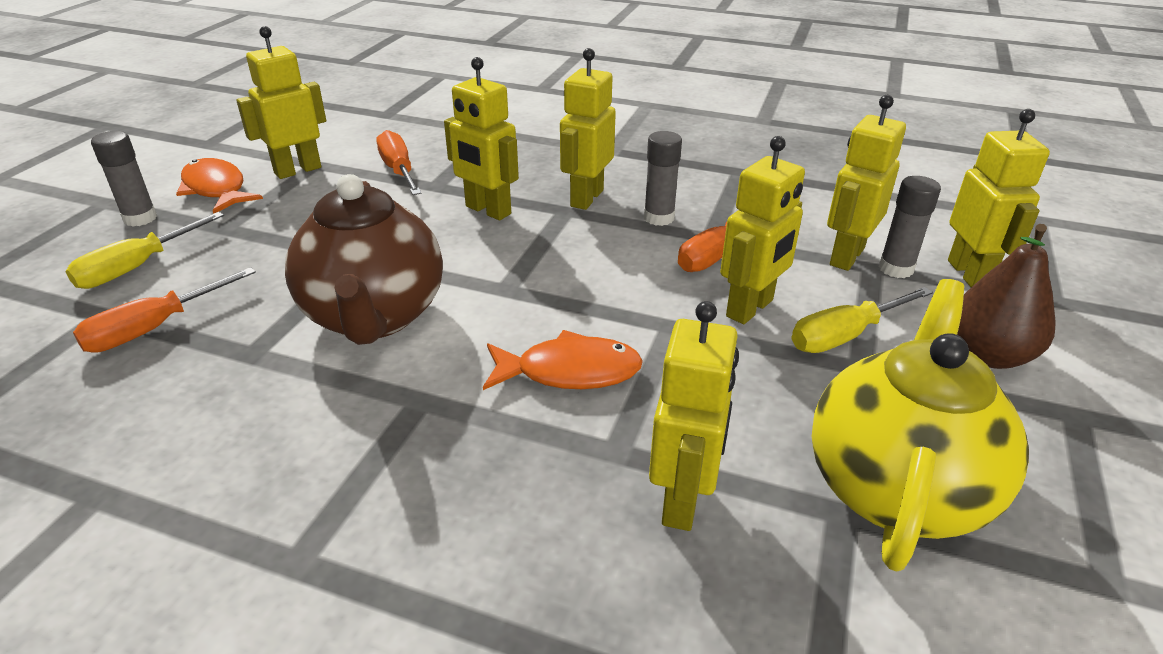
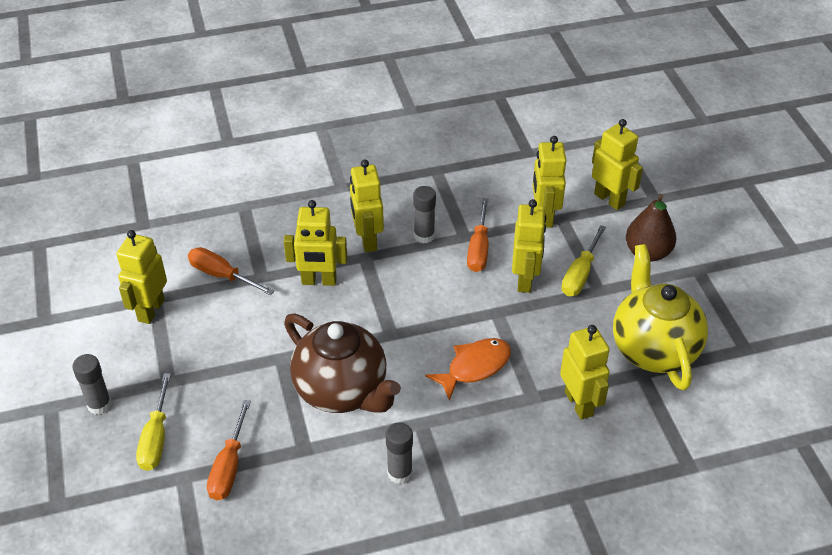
camera: 35 degrees left, 10 degrees up
(216, 189) = (116, 355): orange fish -> none
(896, 269) = (573, 213): grey glue stick -> grey glue stick (399, 473)

